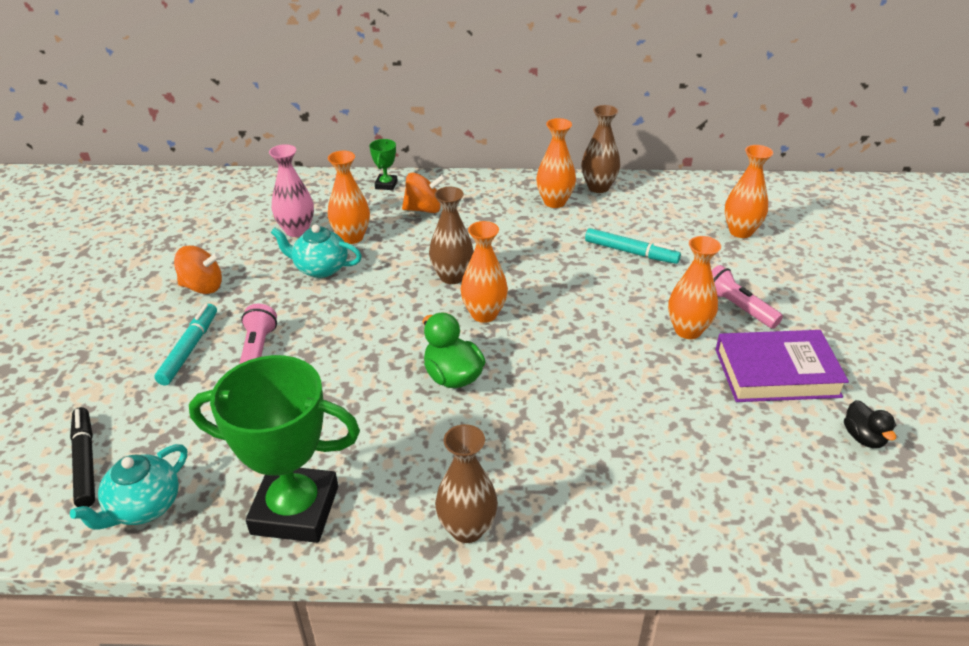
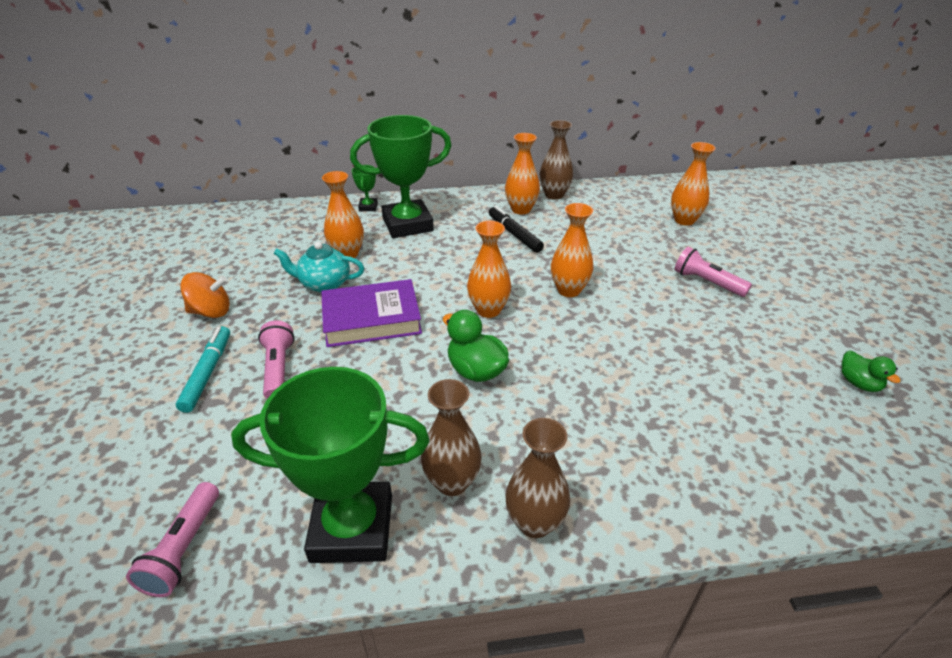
camera: 10 degrees left, 0 degrees up
(85, 462) = (110, 506): black marker -> black marker (514, 234)
(143, 507) = (184, 548): turquoise teapot -> pink flashlight
(297, 230) = (294, 252): pink vase -> none
(424, 209) = (407, 224): orange spinning top -> green trophy
(452, 277) = (449, 280): brown vase -> brown vase (452, 482)
(631, 252) = (600, 245): turquoise marker -> none
(688, 330) = (673, 306): orange vase -> orange vase (569, 290)
(776, 373) = (762, 335): purple book -> purple book (371, 319)
(863, 437) = (858, 383): black duck -> green duck

